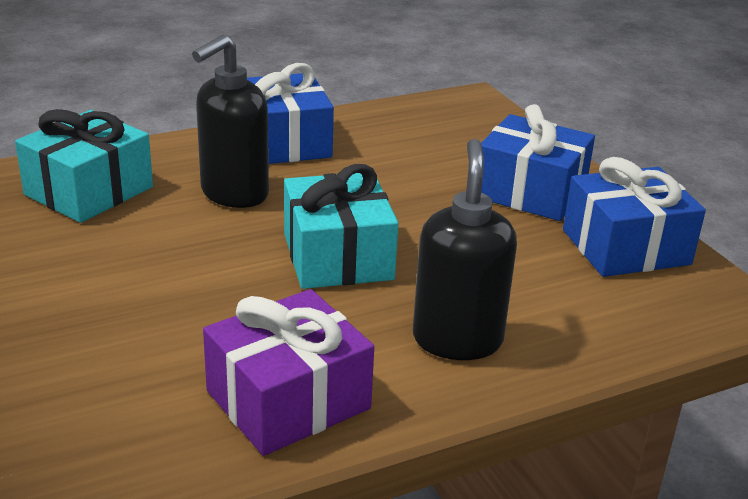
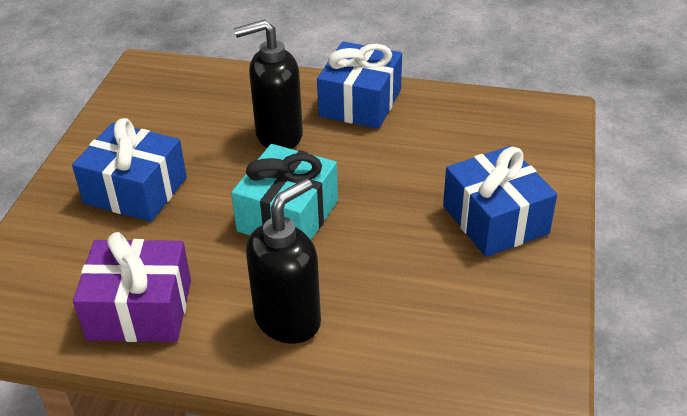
camera: 40 degrees right, 10 degrees up
(89, 191) = (196, 99): turquoise gift -> none
(626, 247) = (510, 304): blue gift -> blue gift (135, 190)

